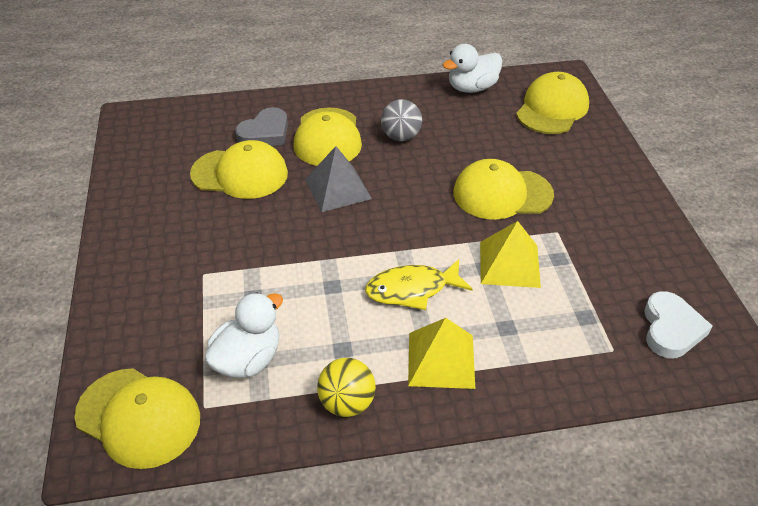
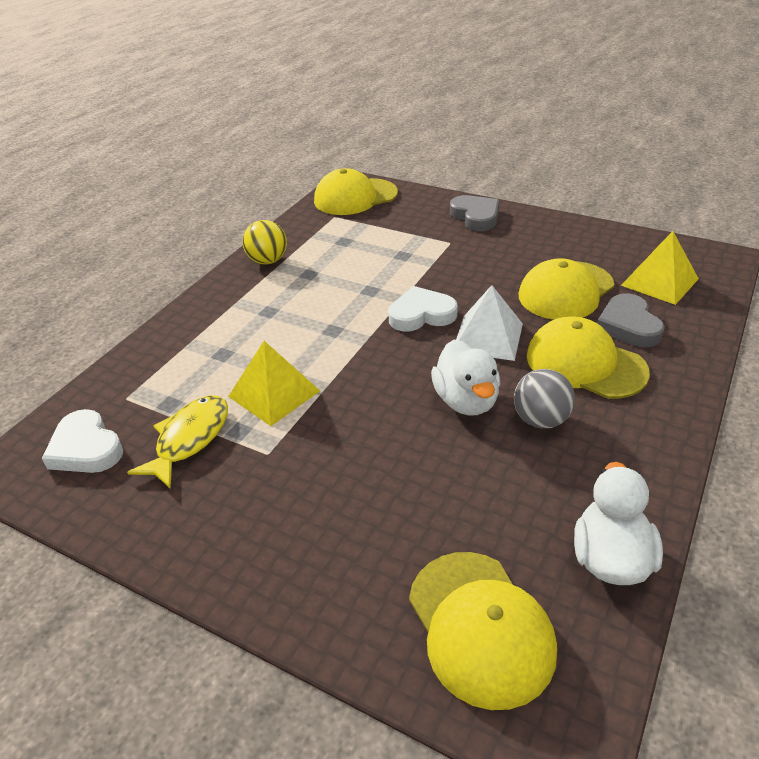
camera: 130 degrees right, 5 degrees down
(133, 279) = (475, 216): none -> grey heart
(248, 359) = (349, 238): white duck -> white duck (466, 401)
(338, 189) = (488, 337): grey pyramid -> white pyramid
(340, 235) = (421, 314): none -> white heart
(412, 290) = (318, 325): yellow fish -> yellow fish (189, 439)
(441, 360) = (243, 309): yellow pyramid -> yellow pyramid (659, 282)
(502, 194) = (363, 446): yellow cap -> none

